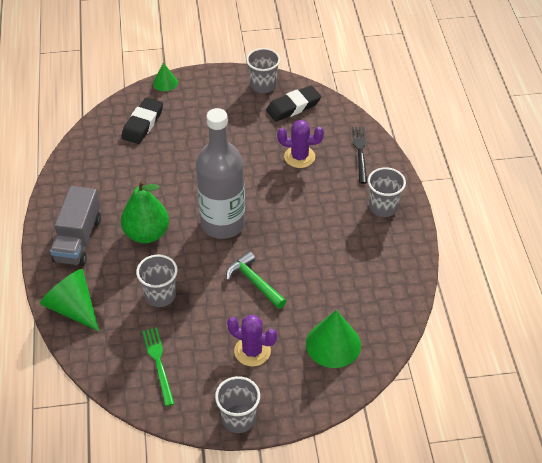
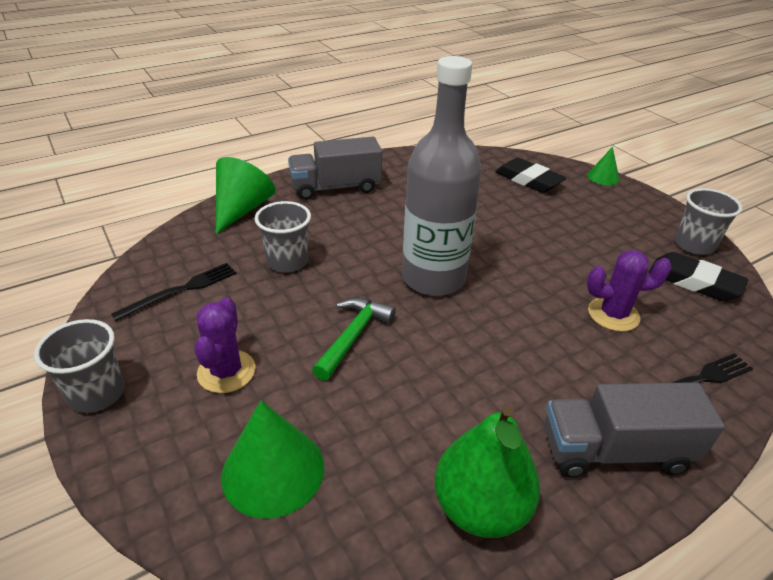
camera: 65 degrees right, 10 degrees down
(142, 124) = (528, 180): black eraser -> black eraser turned 45 degrees clockwise
(146, 234) = (374, 226): green pear -> green pear (480, 507)
(158, 363) = (181, 290): green fork -> black fork
(299, 157) = (613, 314): purple cactus -> purple cactus turned 75 degrees counterclockwise
(383, 207) = (615, 450): grey cup -> grey truck

